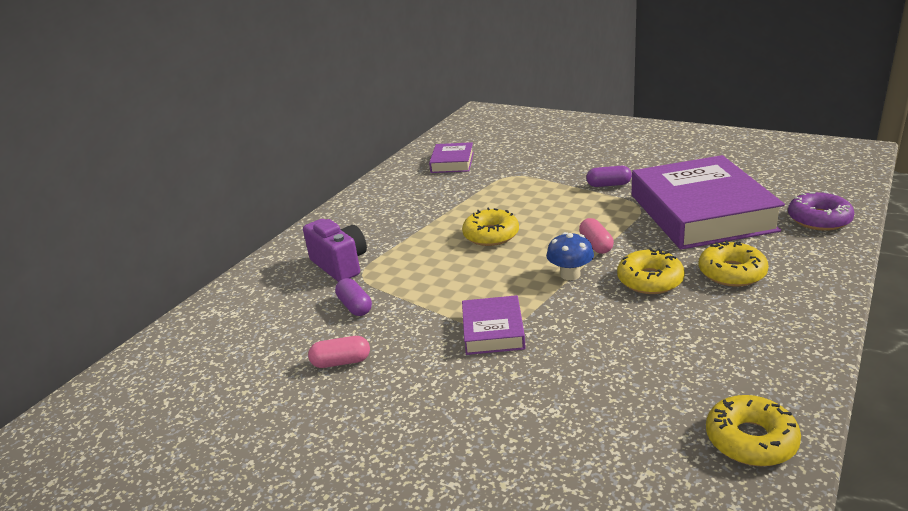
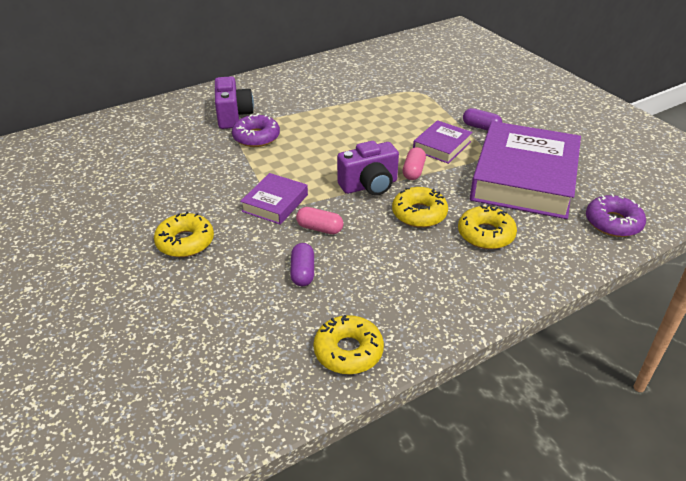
camera: 25 degrees right, 10 degrees up
(341, 362) = (167, 183): pink capsule -> pink capsule (319, 228)
(355, 306) = (212, 149): purple capsule -> purple capsule (302, 272)
(392, 275) = (256, 137): none -> purple donut
(452, 162) = (388, 65): purple book -> purple book (442, 146)
(491, 235) = (350, 133): yellow donut -> yellow donut (185, 242)
(570, 274) = (369, 186): blue mushroom -> purple camera

